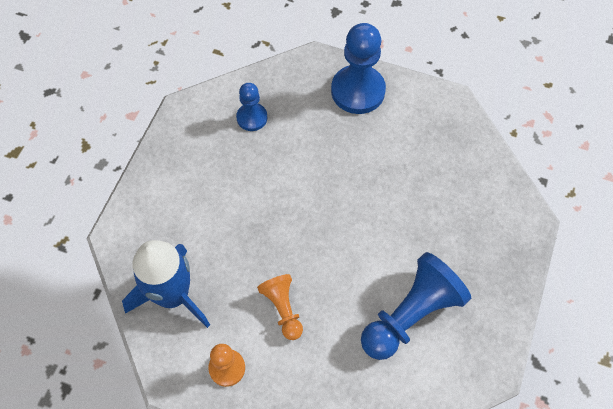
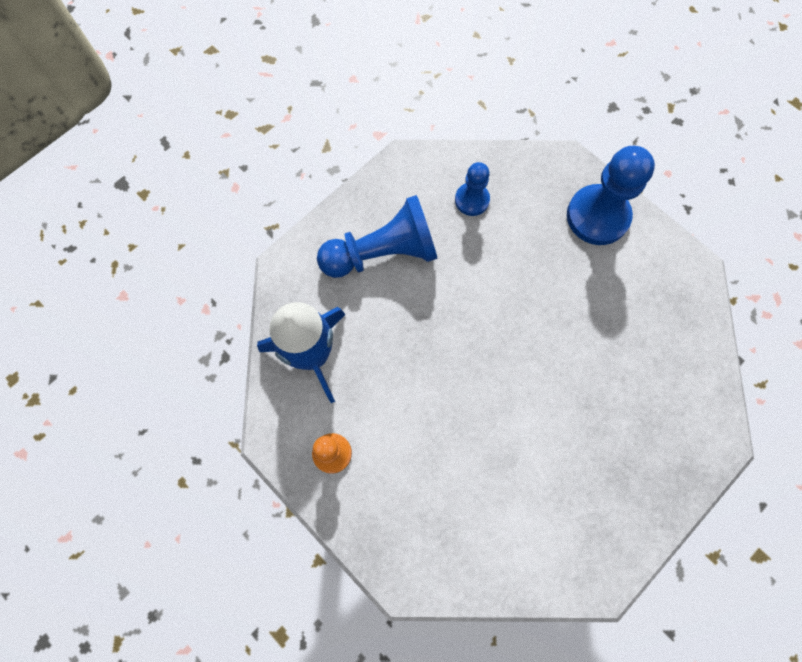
camera: 25 degrees right, 10 degrees up
(283, 309) = (413, 418): orange pawn -> none
(411, 315) = (541, 486): blue pawn -> blue pawn (382, 253)

